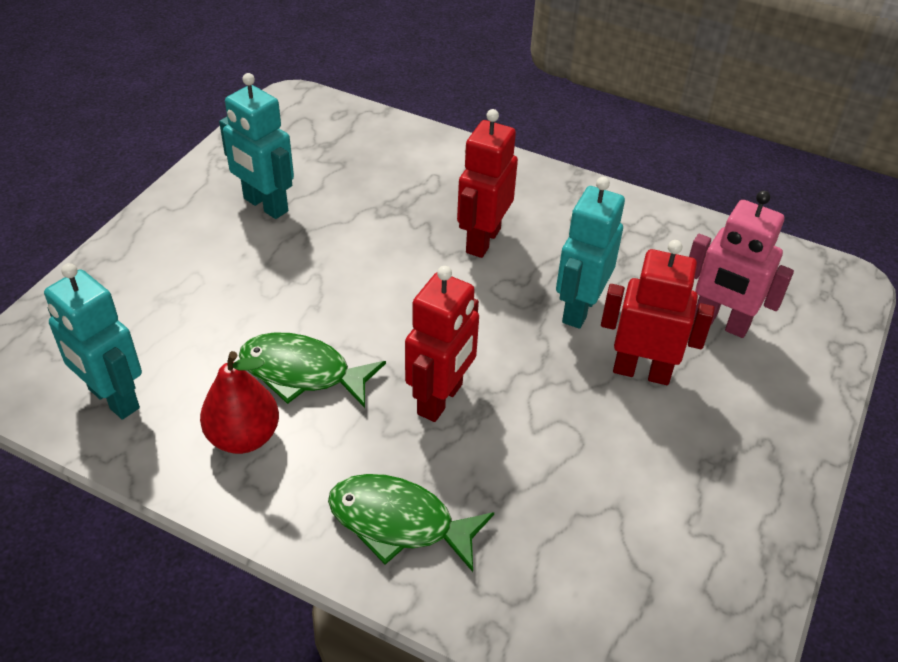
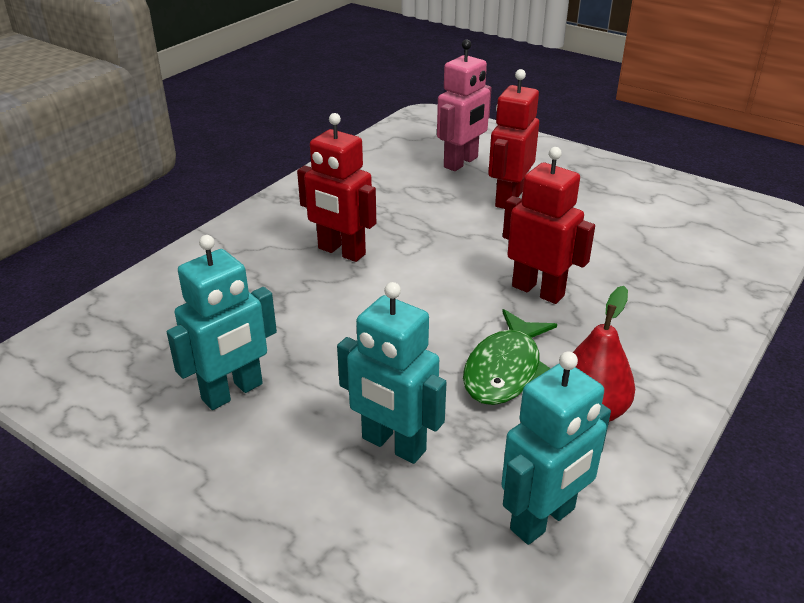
camera: 80 degrees left, 10 degrees down
(399, 522) = (670, 321): green fish -> none
(579, 309) = (438, 215): turquoise robot -> turquoise robot (393, 445)

